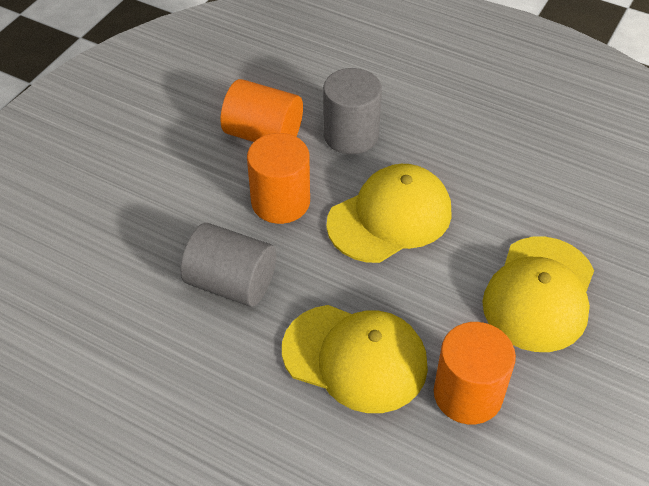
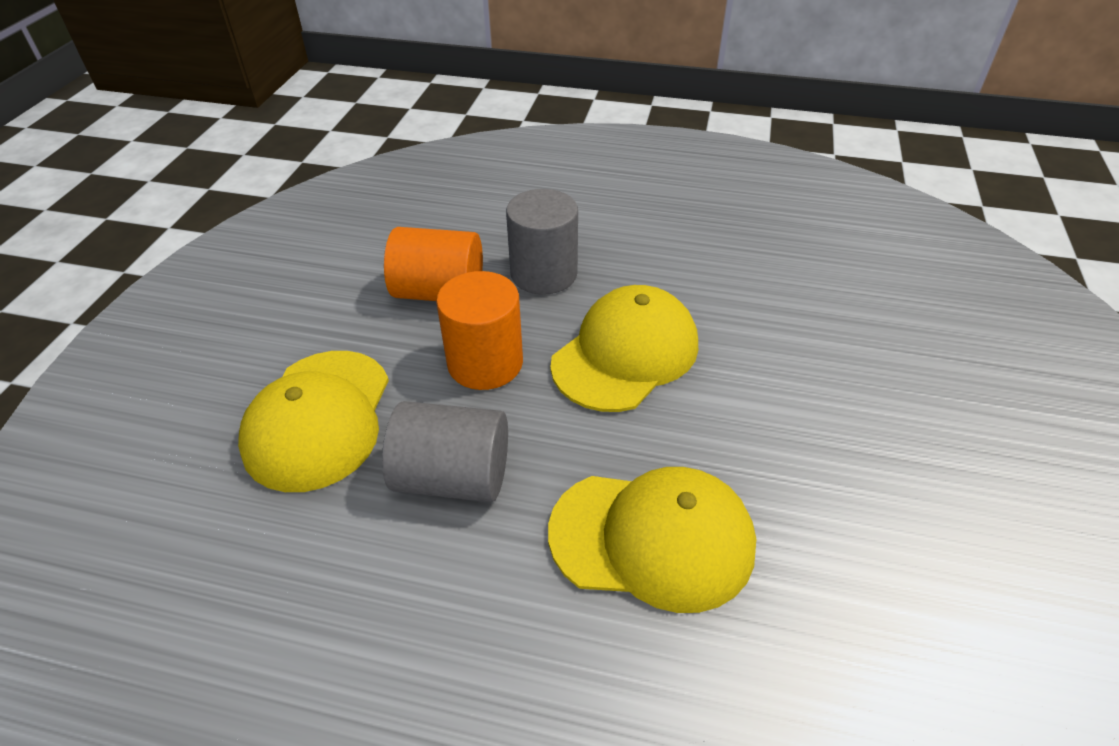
camera: 15 degrees left, 5 degrees down
(468, 394) = (816, 550): orange cylinder -> none
(539, 294) = (838, 404): yellow cap -> yellow cap (318, 419)

